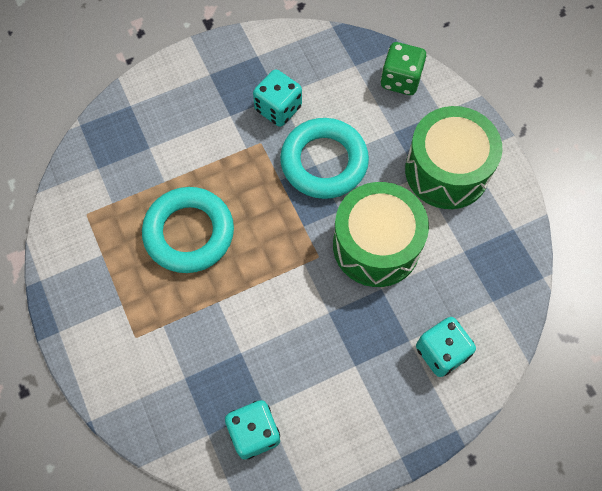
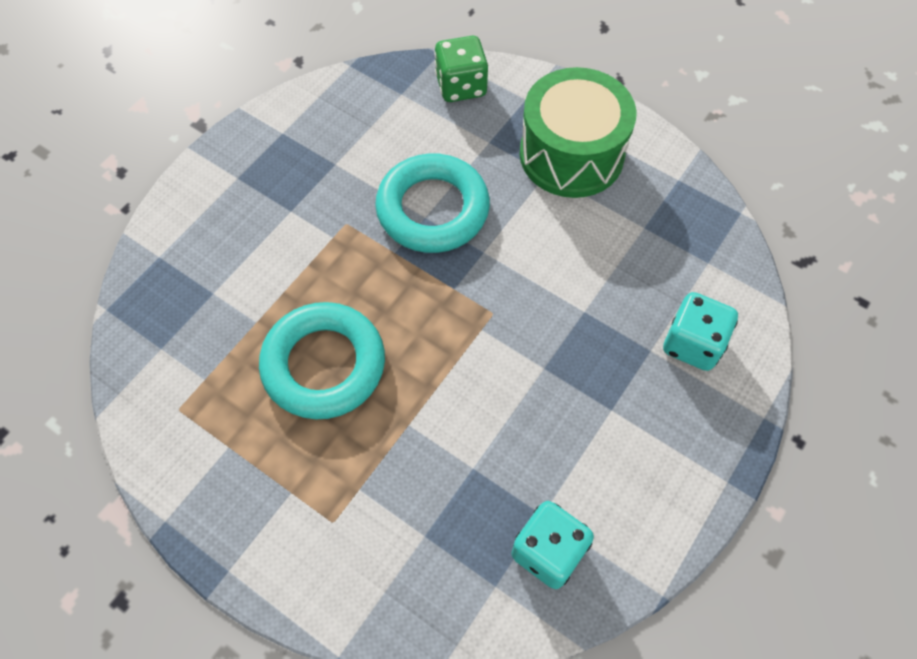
camera: 30 degrees left, 5 degrees down
(278, 108) = (343, 177): turquoise dice -> none
(376, 245) = (548, 268): green drum -> none

